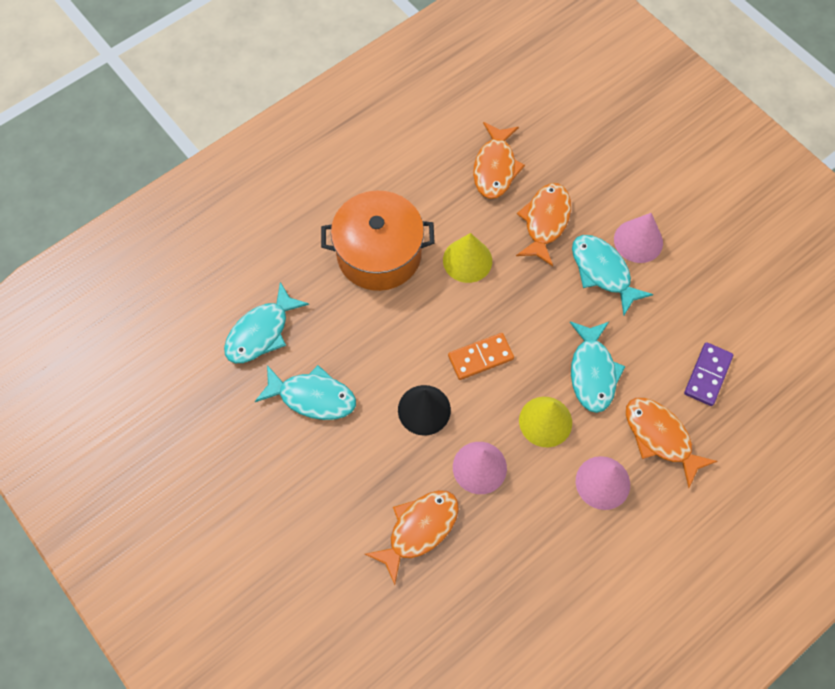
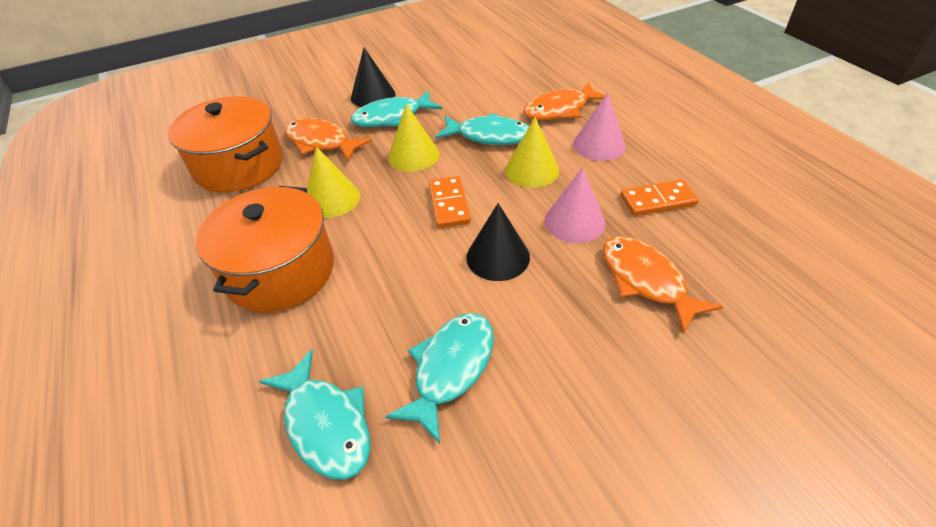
camera: 75 degrees left, 20 degrees down
(495, 168) = (239, 165): orange fish -> orange pot
(524, 541) = (657, 200): none -> orange domino
(543, 309) = (413, 155): none -> yellow cone
(638, 241) = (373, 96): pink cone -> black cone
(707, 375) = (509, 81): purple domino -> none

